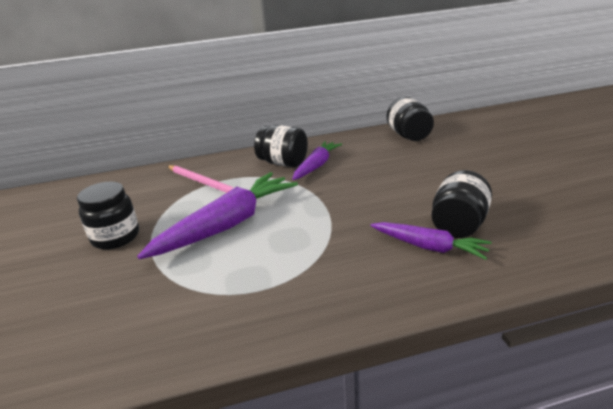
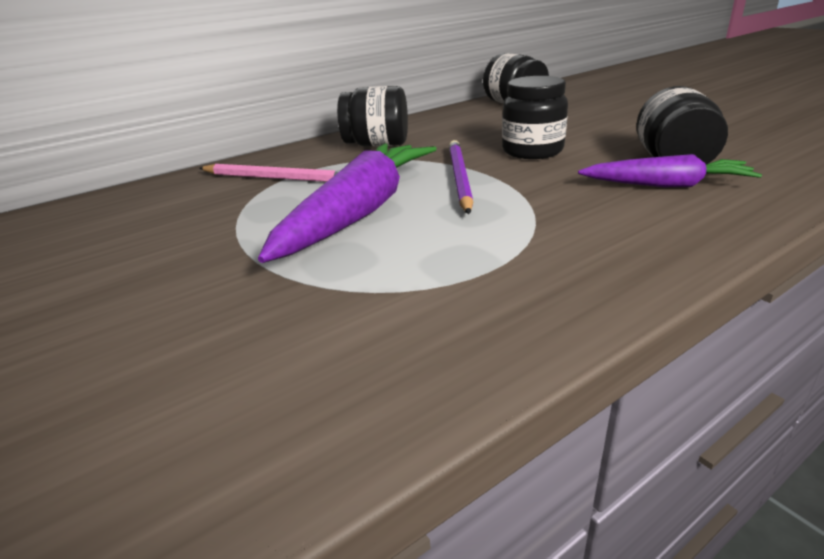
camera: 20 degrees left, 0 degrees up
(116, 237) = (175, 258): black jar -> black jar (532, 151)
(306, 208) = (459, 178): none -> purple pencil
(316, 165) = (427, 141): purple carrot -> none

